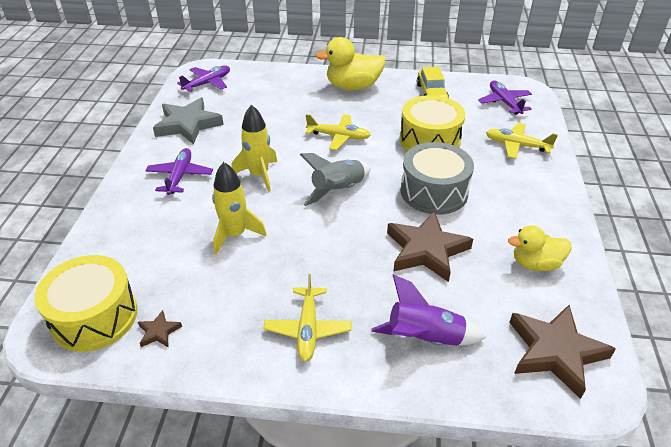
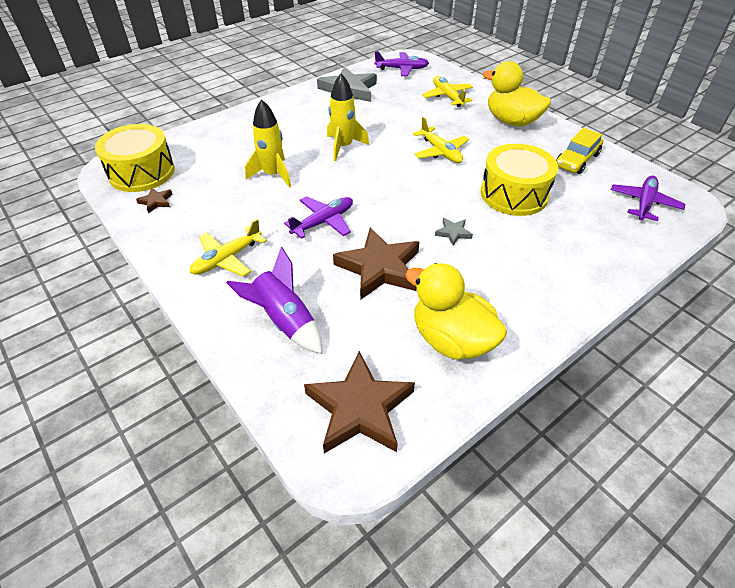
camera: 45 degrees right, 5 degrees up
(180, 176) = (295, 120): purple plane -> purple plane (323, 222)
(338, 190) = (381, 188): grey rocket -> none
(434, 192) = (453, 233): grey drum -> grey star
(516, 145) = (594, 244): yellow plane -> yellow plane (447, 96)
(535, 264) = (451, 339): yellow duck -> yellow duck, size x1.52

